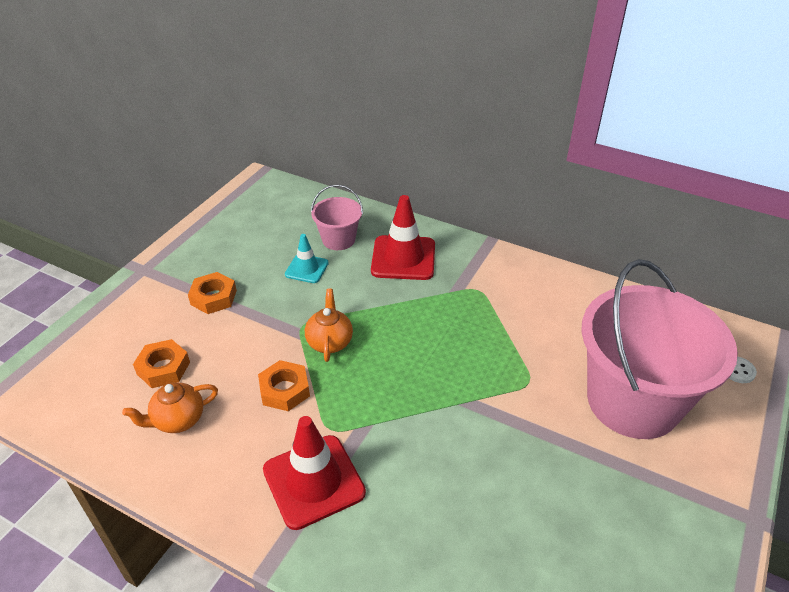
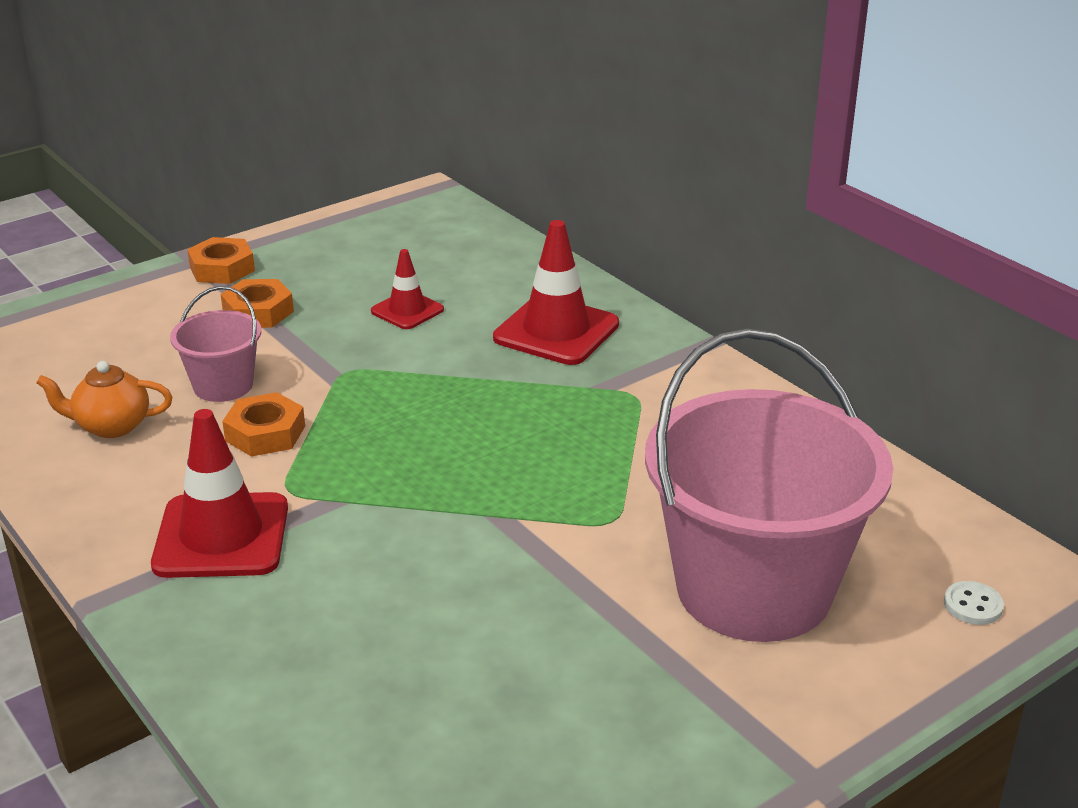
camera: 25 degrees right, 10 degrees down
(163, 368) = (137, 369): orange nut -> orange nut (222, 269)
(306, 269) = (407, 310): turquoise traffic cone -> red traffic cone
(329, 342) = (368, 399): orange teapot -> none
(338, 239) = (481, 288): pink bucket -> pink bucket (223, 385)

